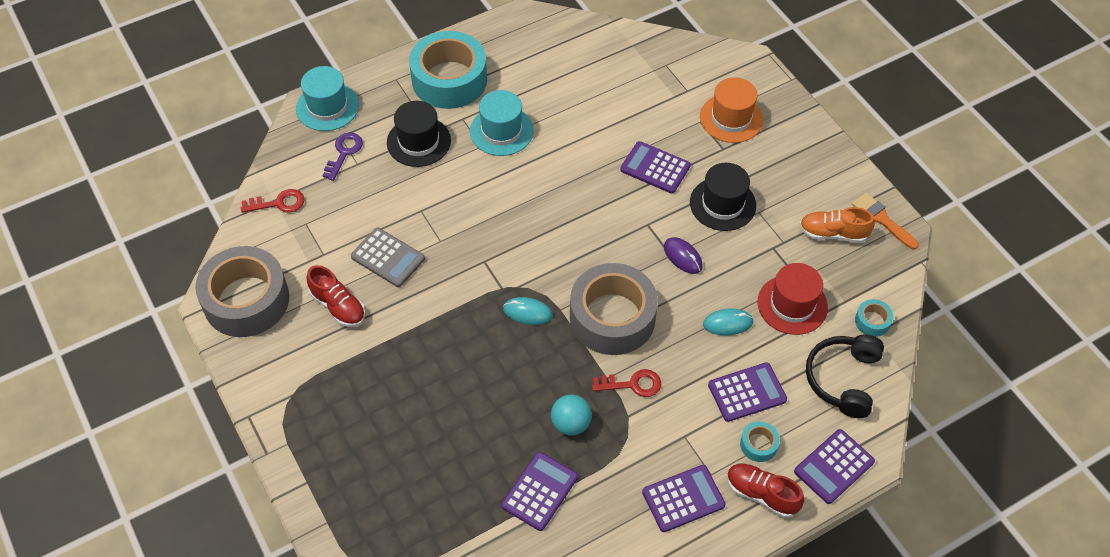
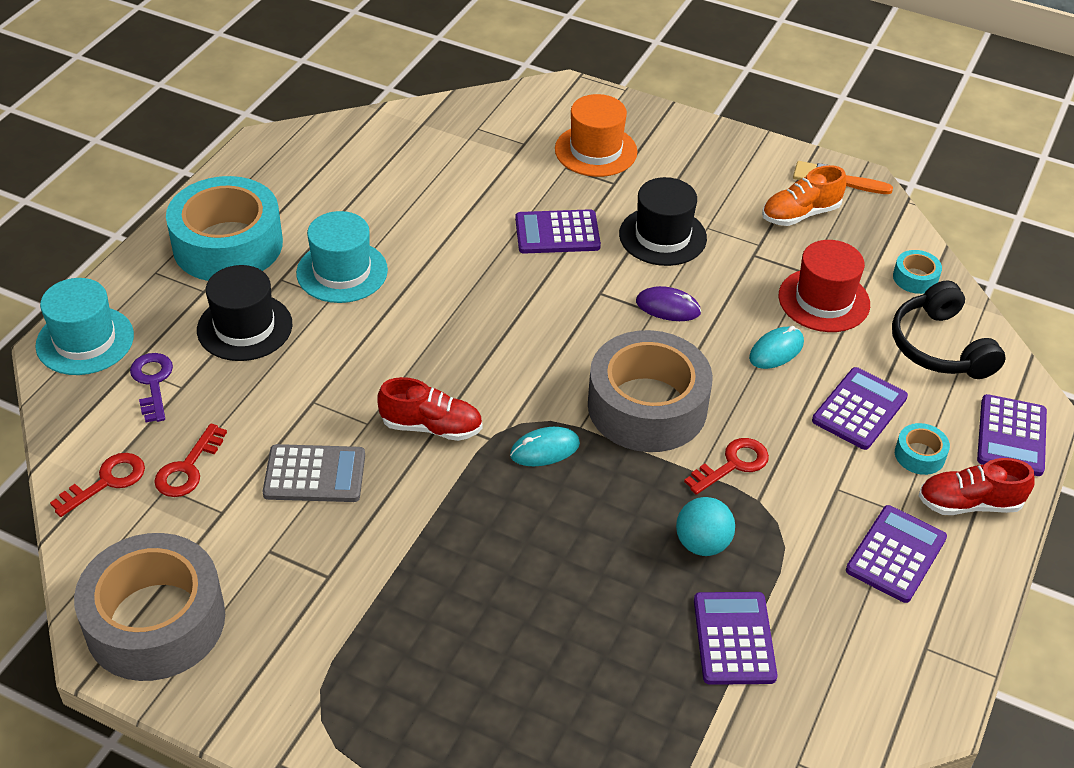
camera: 35 degrees left, 10 degrees down
(325, 217) = (188, 468): none -> red key
(338, 306) = (294, 563): red shoe -> red shoe (431, 427)

